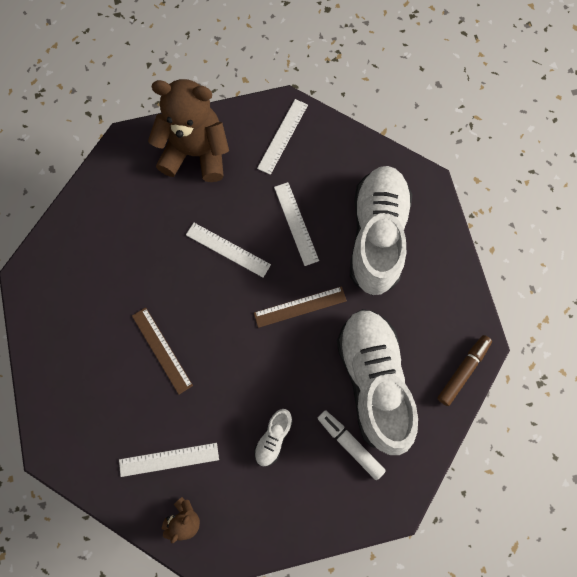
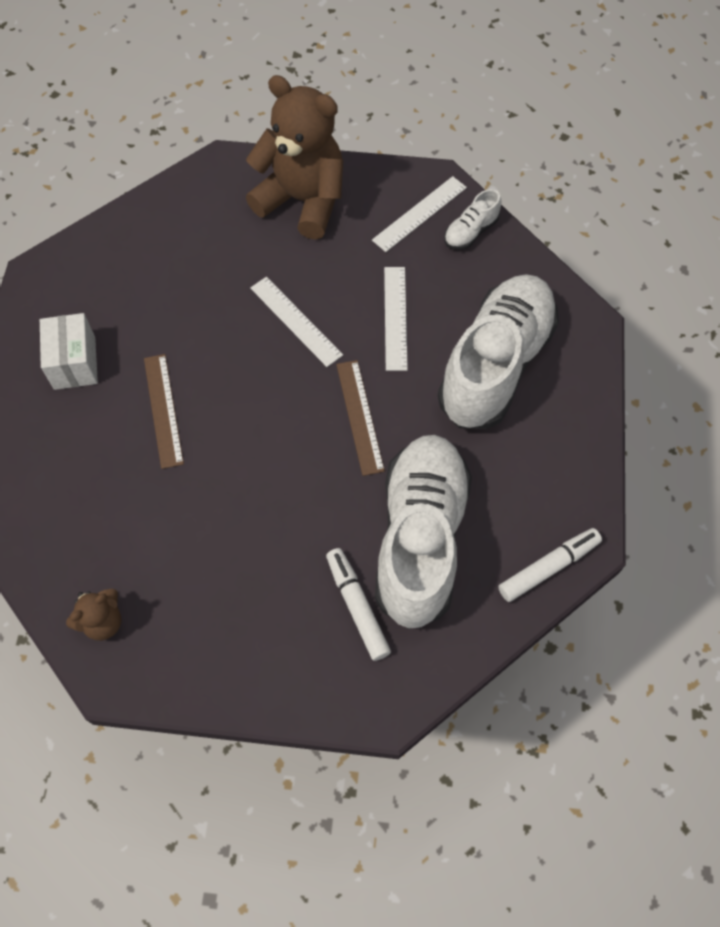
camera: 20 degrees right, 10 degrees down
(83, 336) = (74, 363): none -> white box
(169, 459) = (115, 541): white ruler -> none
(273, 438) = (259, 563): white shoe -> white shoe (470, 232)
(300, 306) = (360, 416): brown ruler -> brown ruler turned 75 degrees clockwise
(463, 371) = (548, 567): brown marker -> white marker

